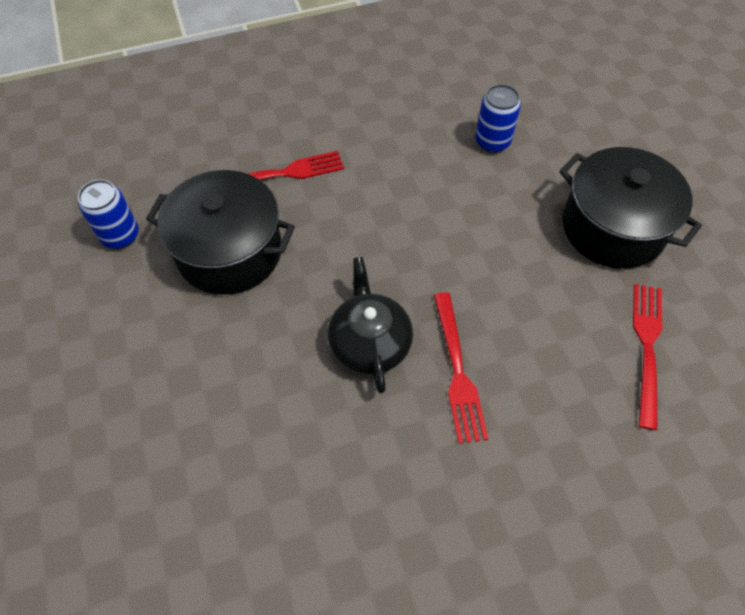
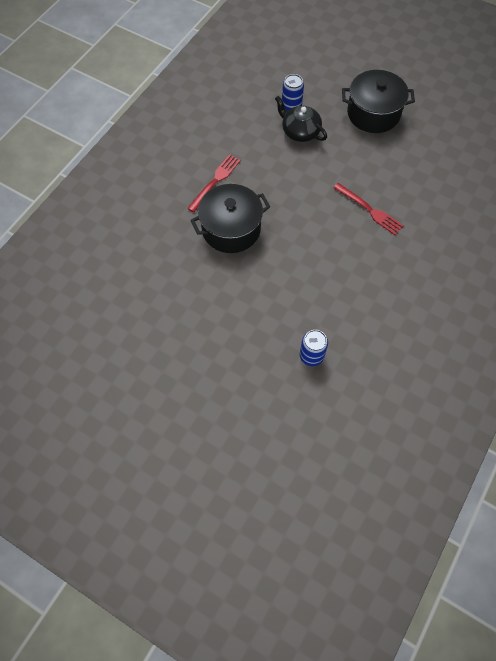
camera: 40 degrees left, 5 degrees up
(120, 236) = (174, 257): blue can -> blue can (311, 356)
(369, 343) = (327, 223): black teapot -> black teapot (300, 132)
(646, 347) = (426, 153): red fork -> none

